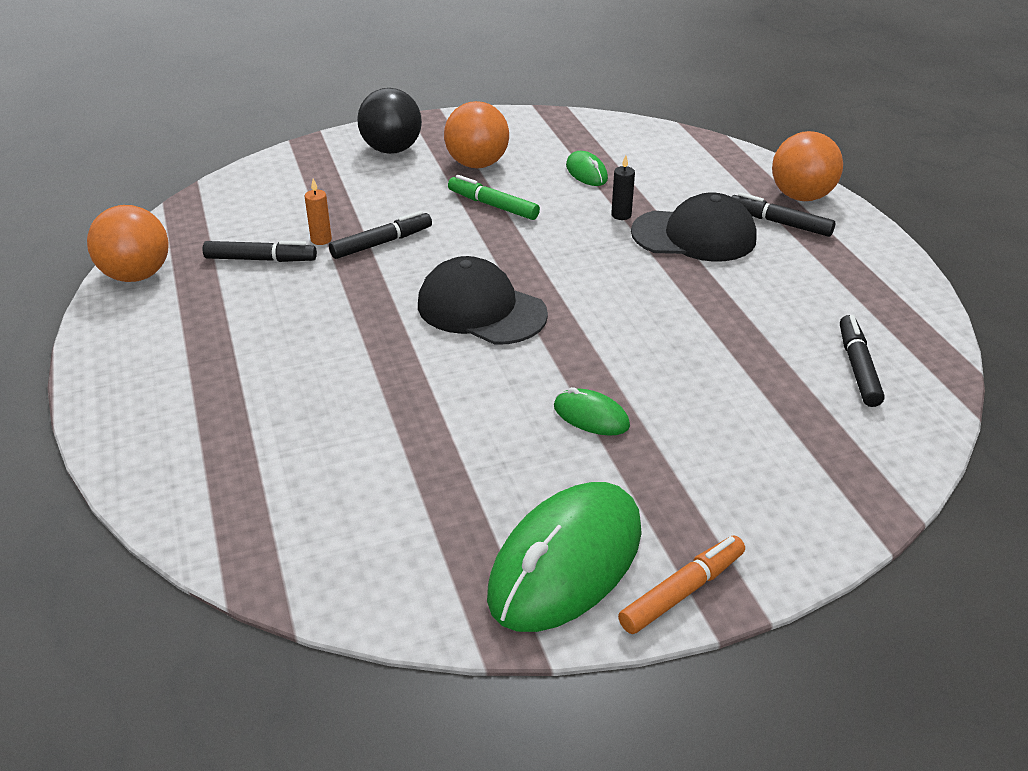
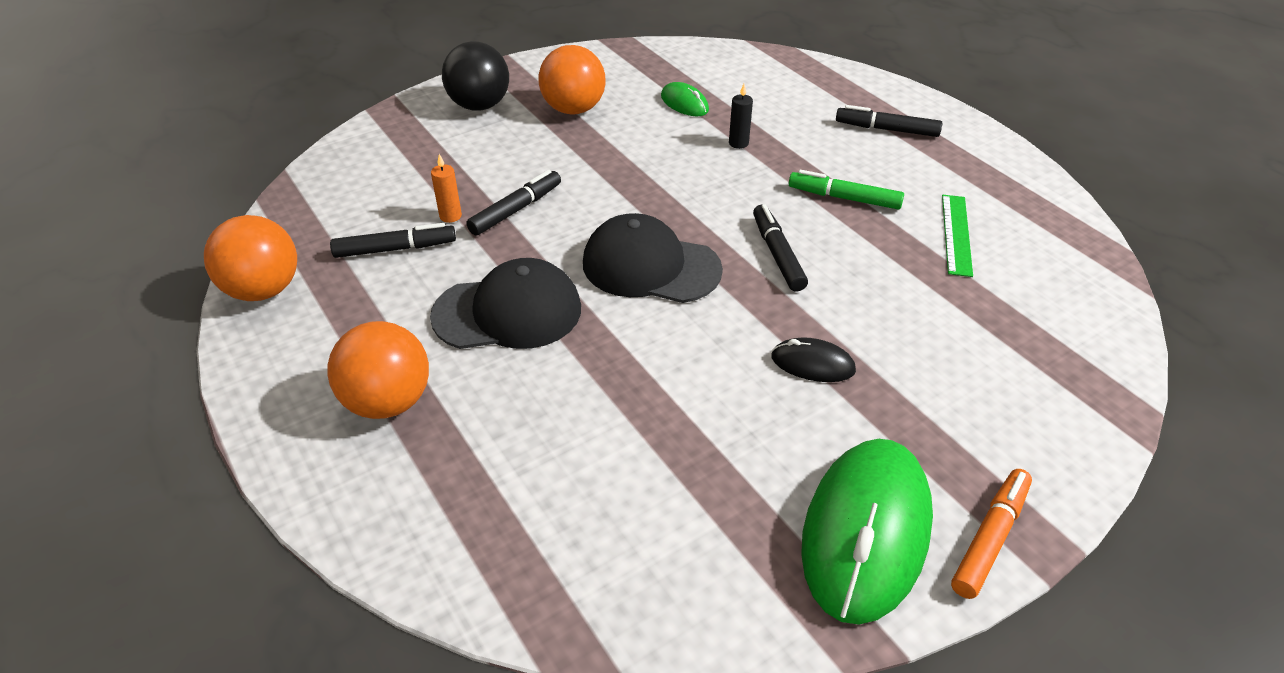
camera: 15 degrees left, 5 degrees up
(493, 205) = (610, 151): green marker -> green marker (844, 198)
(591, 416) = (812, 364): green mouse -> black mouse
(694, 236) = (816, 154): black cap -> black cap (508, 312)
(799, 328) = (956, 234): none -> green ruler
(801, 196) = (892, 100): orange ball -> orange ball (388, 402)
(858, 367) = (1027, 265): black marker -> black marker (777, 254)

